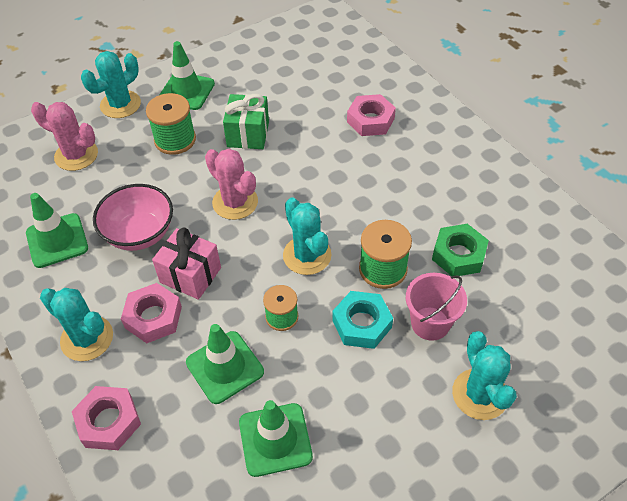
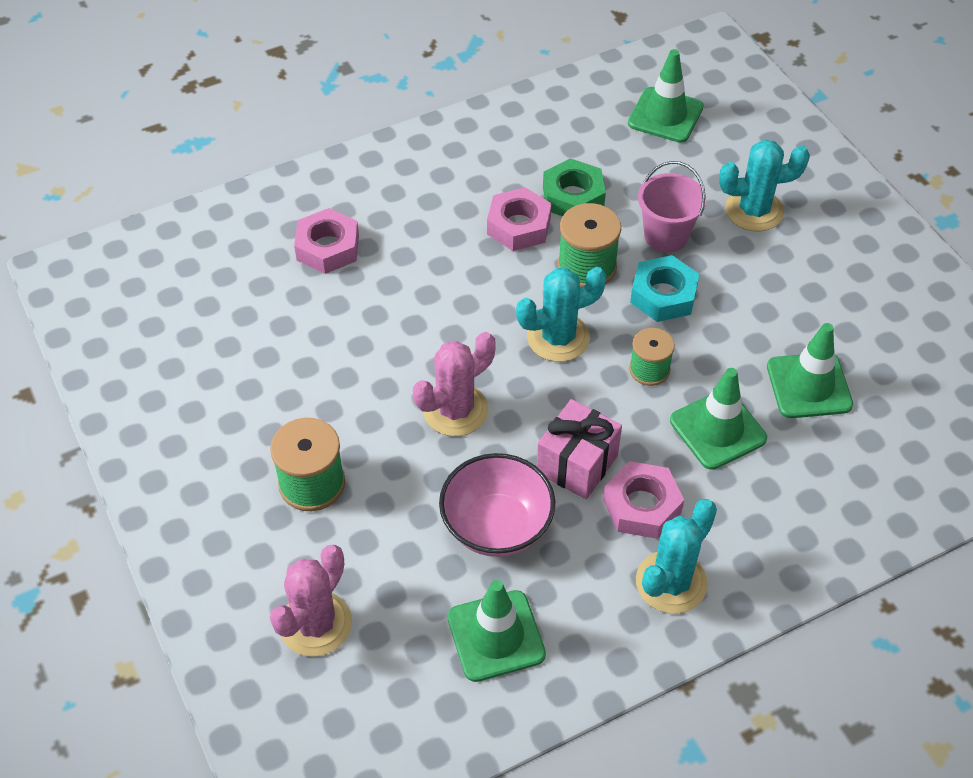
camera: 85 degrees left, 0 degrees up
(109, 421) = (791, 550): pink nut -> pink nut (519, 226)
(120, 104) = (206, 564): turquoise cactus -> none
(186, 91) = (200, 468): green traffic cone -> green traffic cone (665, 115)
(248, 134) = (322, 389): green gift -> none

